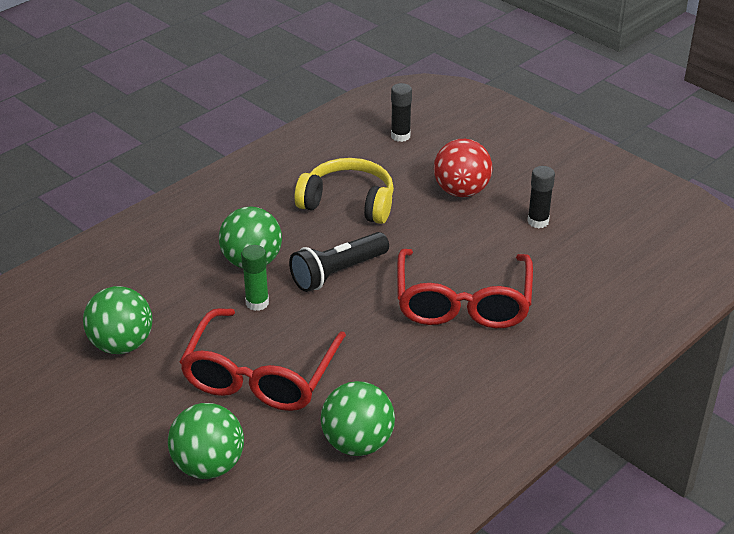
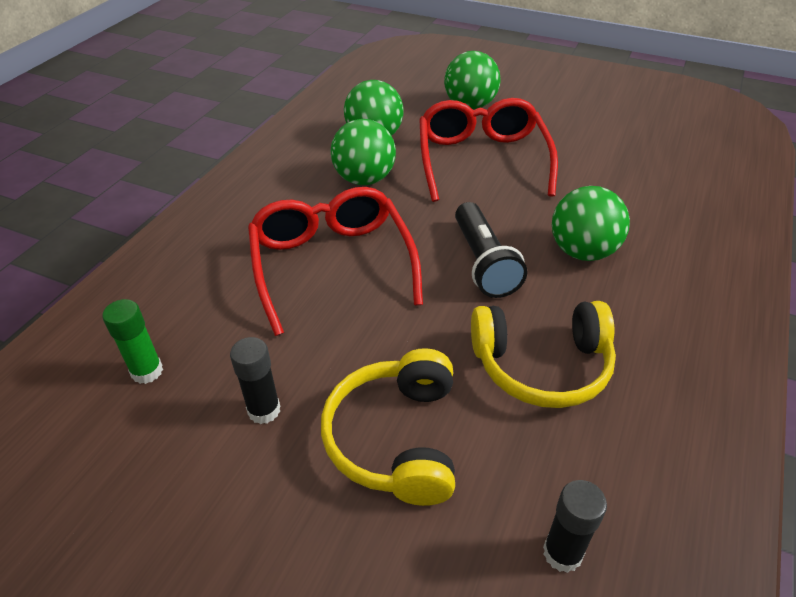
camera: 160 degrees right, 5 degrees up
(122, 344) = (614, 155): green ball -> green ball (364, 179)
(257, 303) = (538, 213): green glue stick -> green glue stick (147, 371)
(337, 273) = (484, 263): black flashlight -> black flashlight turned 135 degrees clockwise
(461, 191) = (395, 438): red ball -> yellow headphones

